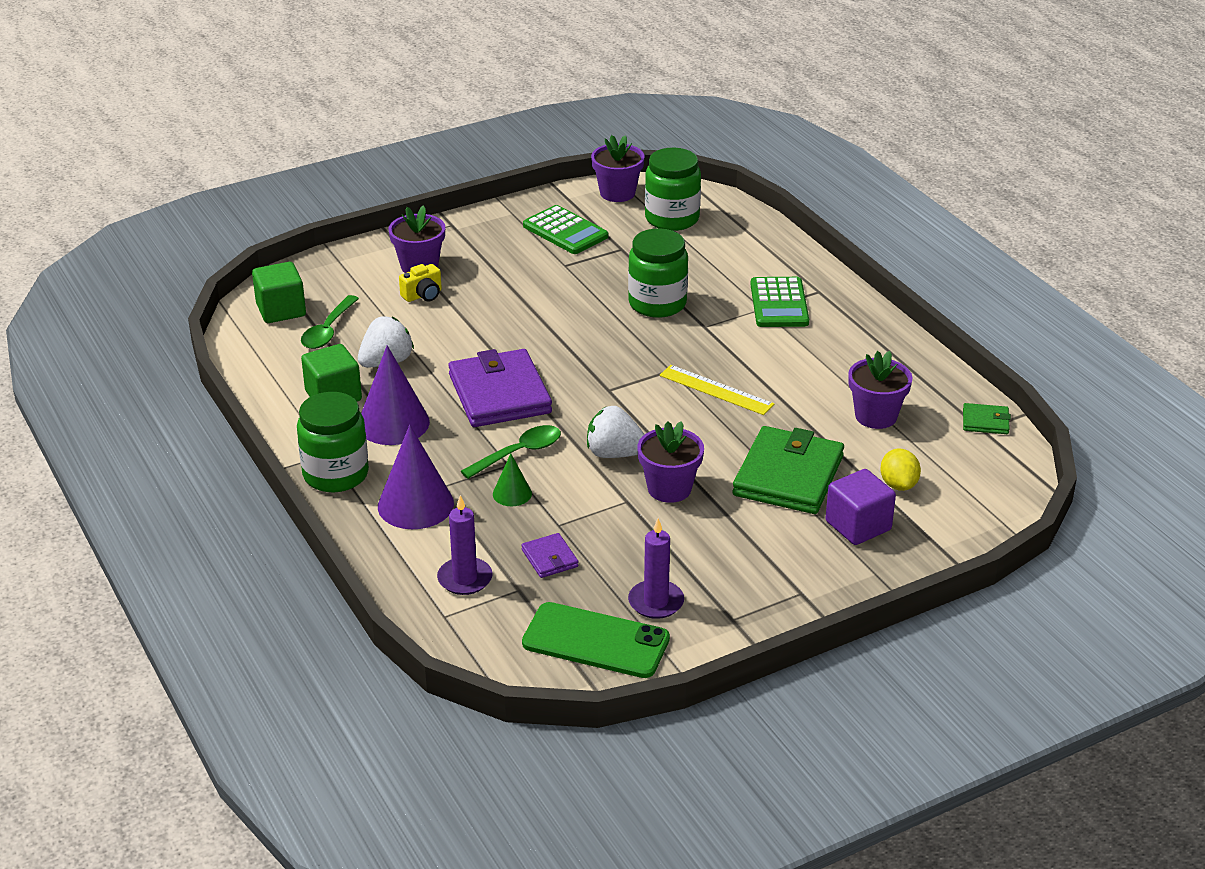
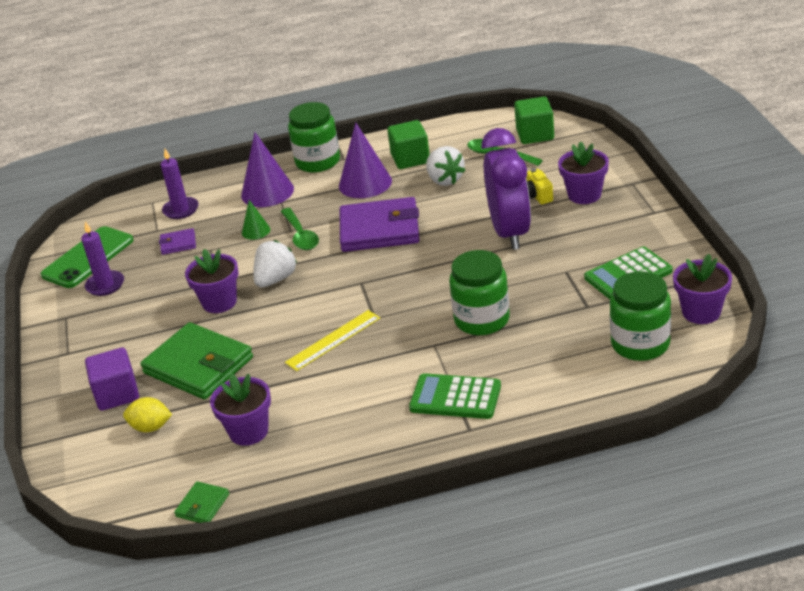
camera: 110 degrees right, 0 degrees up
(498, 304) = (510, 232): none -> purple clock

